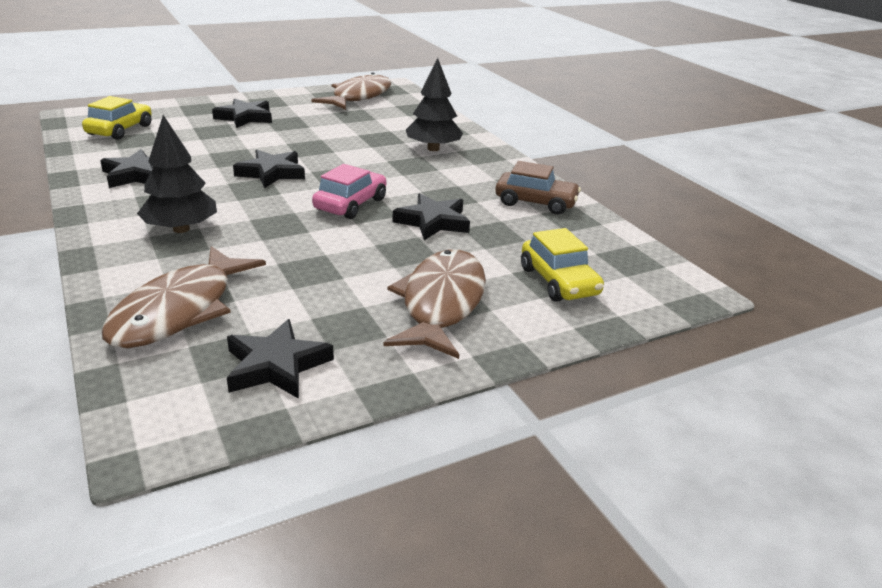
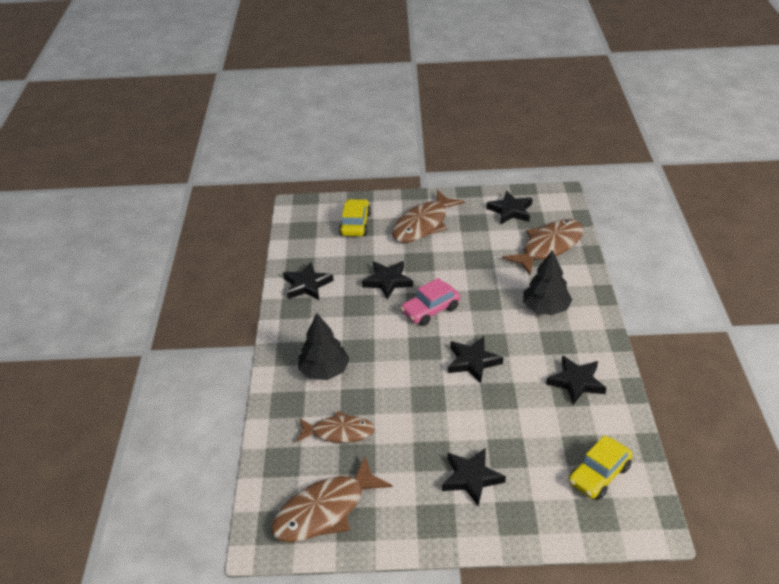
camera: 150 degrees left, 10 degrees up
(382, 123) = (339, 432): none -> brown fish
(535, 203) = (307, 285): brown car -> black star

